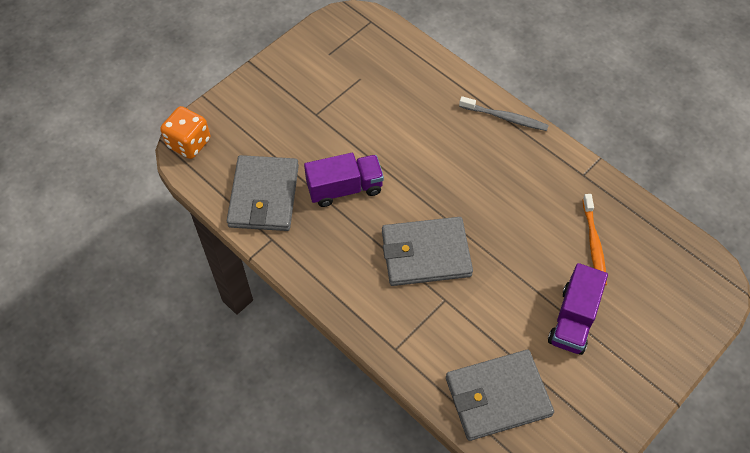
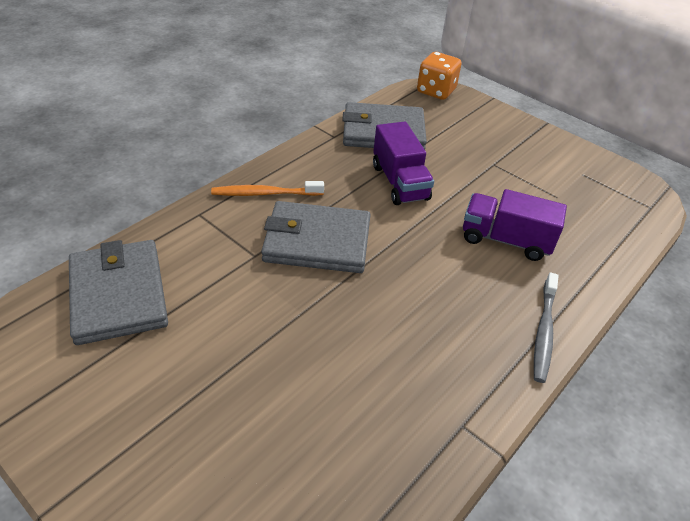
camera: 85 degrees right, 15 degrees down
(425, 254) = (317, 241): grey wallet -> grey wallet turned 75 degrees counterclockwise
(573, 319) = (209, 385): purple truck -> purple truck (505, 240)
(594, 243) = (334, 426): orange toothbrush -> orange toothbrush (265, 193)

